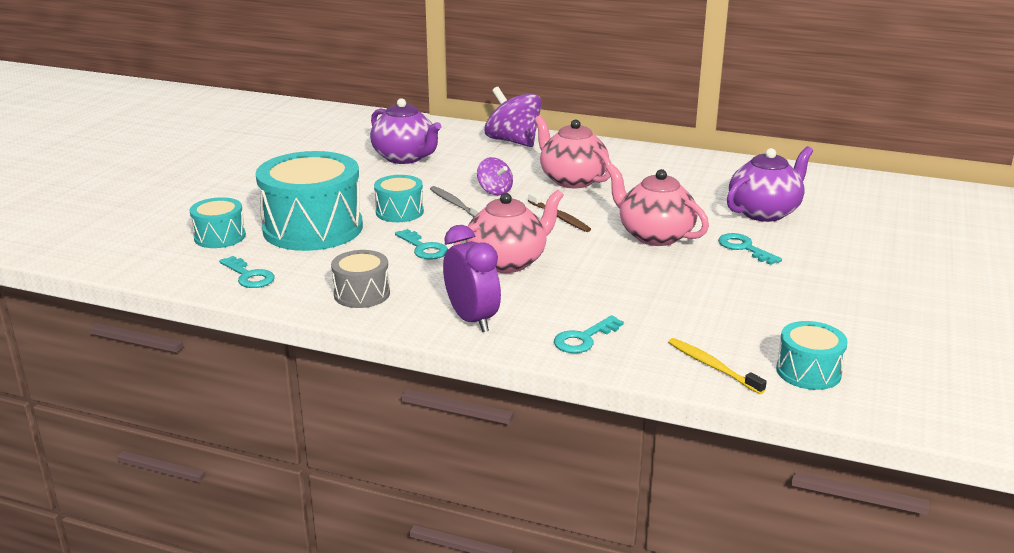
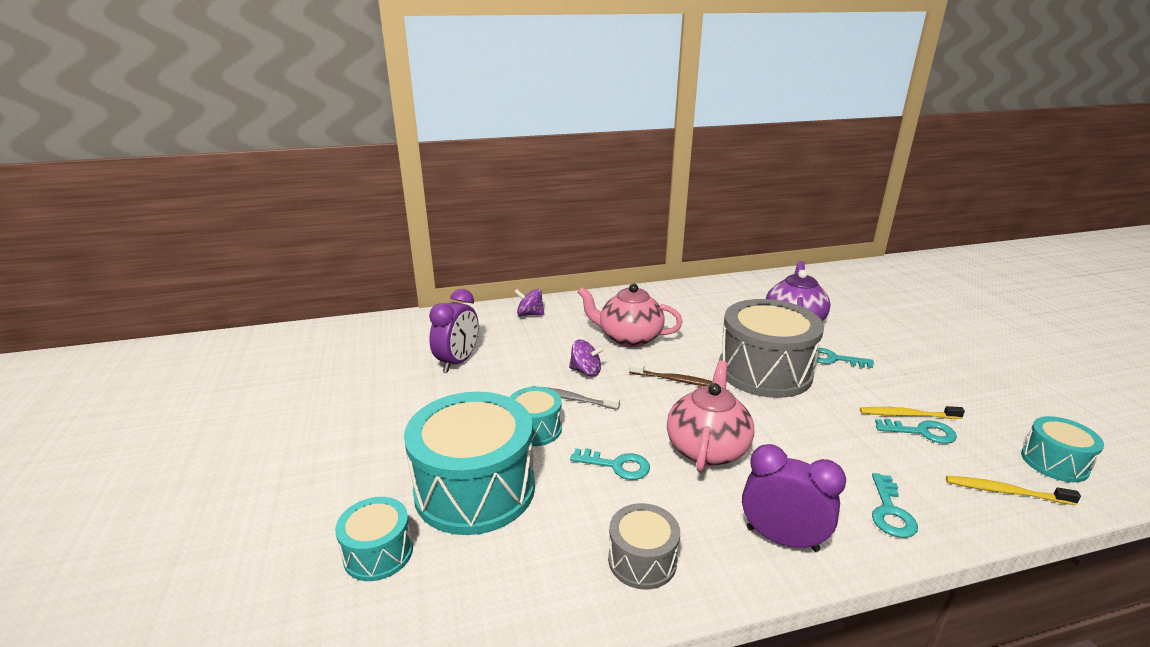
camera: 35 degrees left, 0 degrees up
(249, 276) = (488, 601): turquoise key -> turquoise key (921, 432)
(405, 157) = (457, 362): purple teapot -> purple clock
(513, 141) = (530, 314): purple spinning top -> purple spinning top, size x0.56
(654, 236) = (764, 371): pink teapot -> grey drum
(731, 301) = (906, 415): none -> yellow toothbrush

